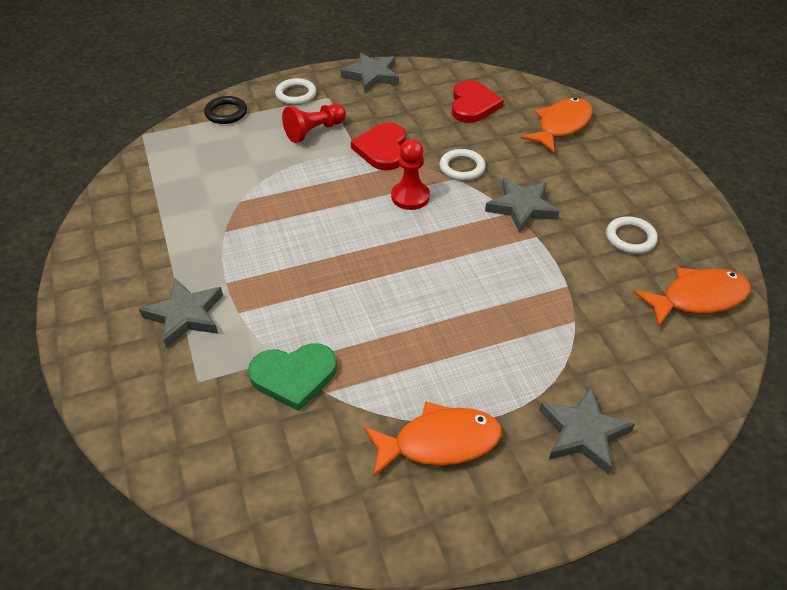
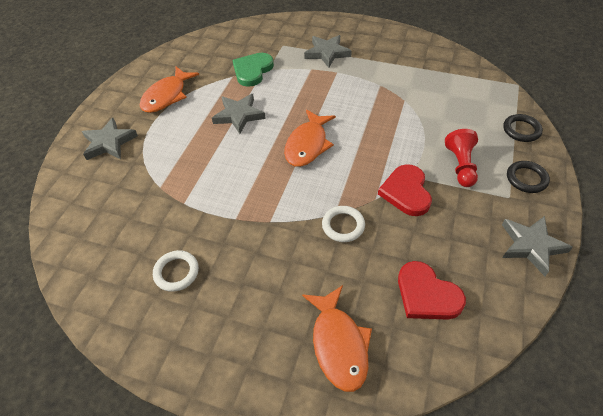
camera: 130 degrees right, 5 degrees up
(296, 94) = (526, 179): white ring -> black ring
(382, 149) = (406, 192): red heart -> red heart turned 135 degrees counterclockwise
(410, 197) = (337, 177): red pawn -> none
(521, 208) = (268, 231): grey star -> grey star (239, 115)
(697, 298) = (97, 263): orange fish -> orange fish (307, 145)

